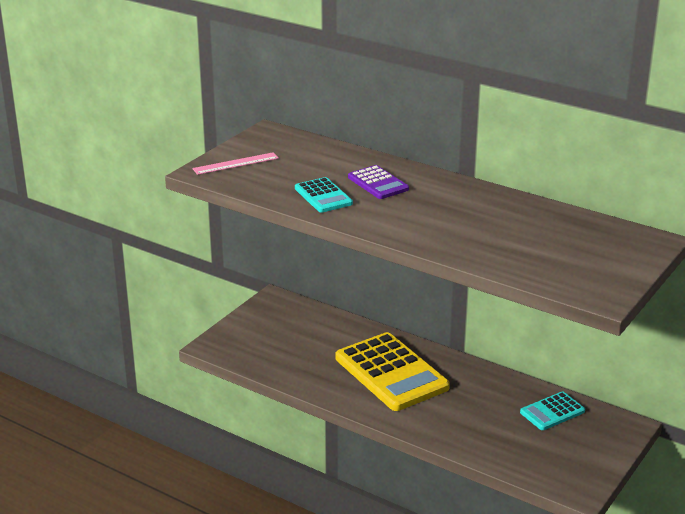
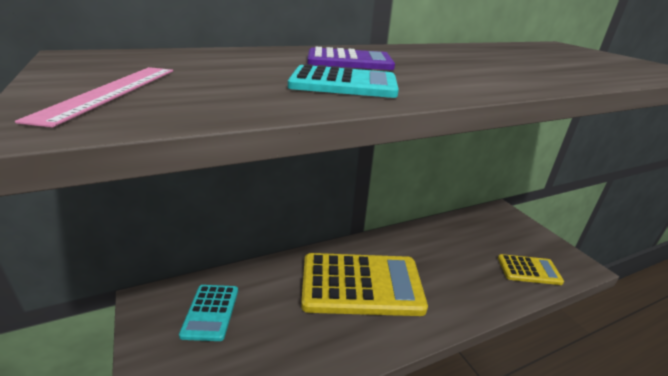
camera: 60 degrees left, 0 degrees up
(526, 456) = (529, 270): none -> yellow calculator
(552, 412) = (472, 230): turquoise calculator -> turquoise calculator (210, 312)

